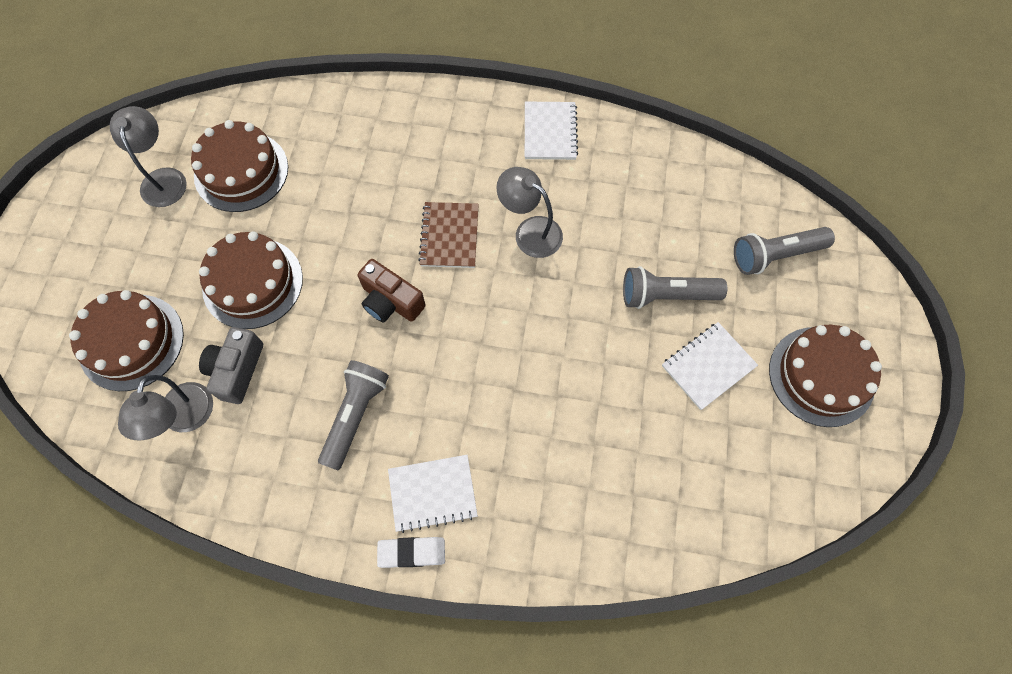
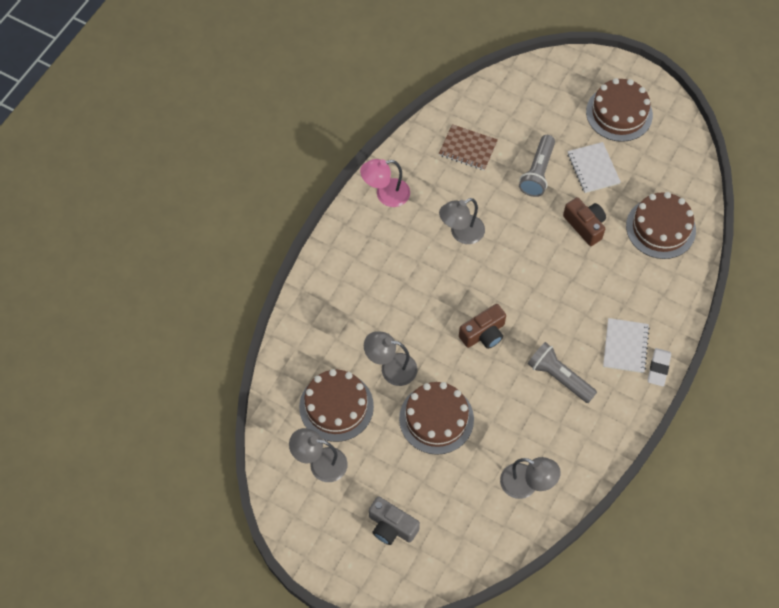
camera: 70 degrees left, 5 degrees down
(131, 342) = (455, 509): brown cake -> brown cake (660, 228)
(237, 370) = (501, 443): grey camera -> grey camera (391, 526)
(309, 212) = (391, 368): none -> grey lamp
(449, 236) = (446, 283): brown notebook -> brown notebook (468, 148)
(550, 132) = (386, 195): white notebook -> pink lamp
(608, 382) = (585, 225): none -> brown camera
(775, 256) = (532, 103): grey flashlight -> none

